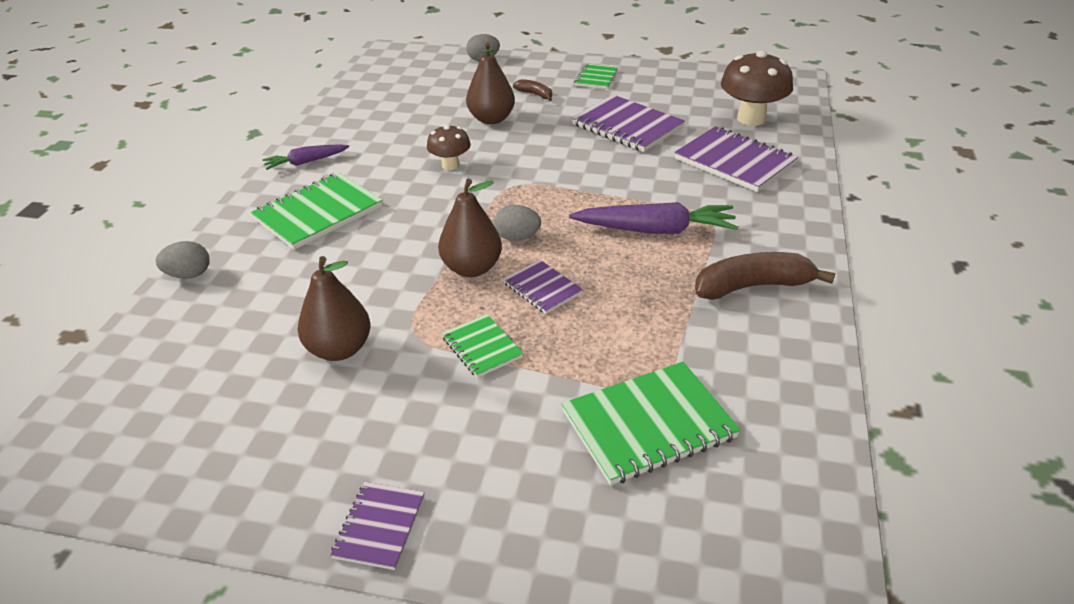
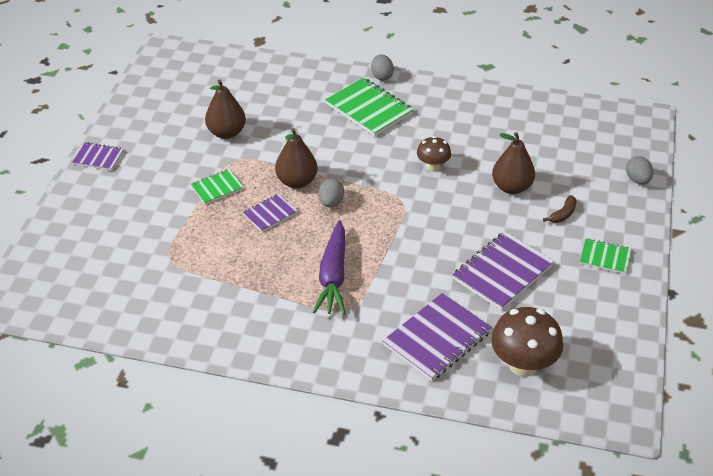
camera: 90 degrees right, 5 degrees up
(189, 275) = (305, 68): grey egg -> grey egg (382, 76)
(306, 162) = (438, 95): purple carrot -> none
(648, 425) = (138, 254): green notebook -> none
(753, 286) = (256, 321): brown banana -> none

